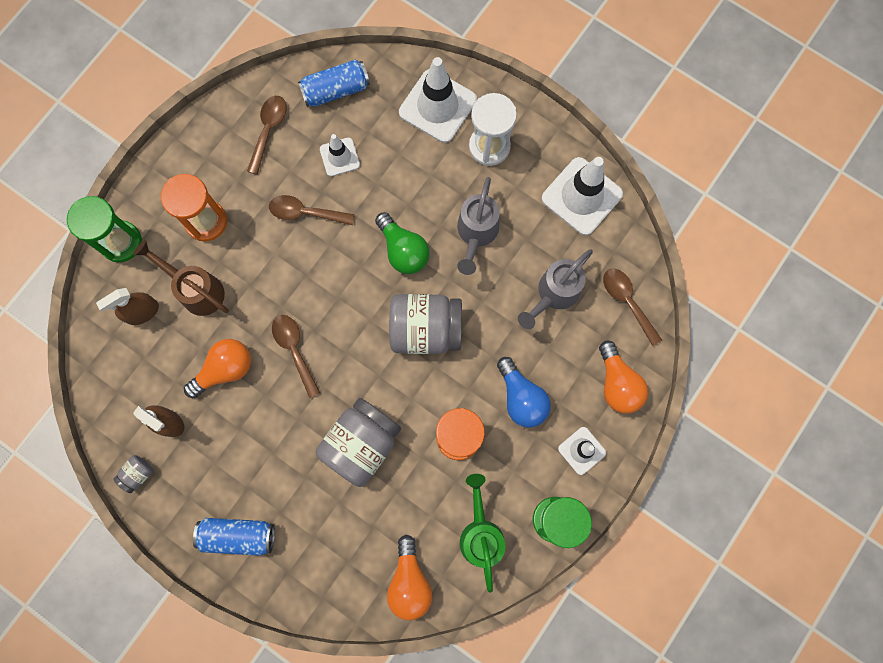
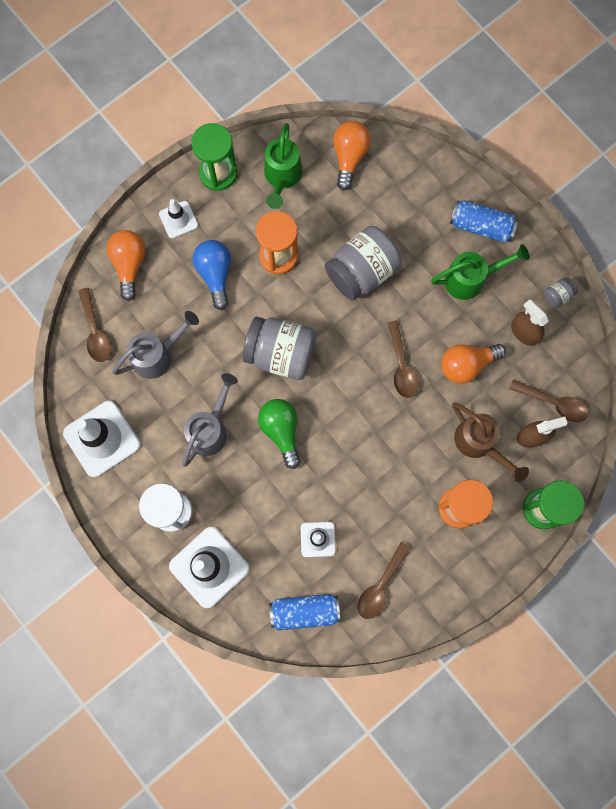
camera: 165 degrees left, 0 degrees up
(238, 468) = (471, 279): none -> green watering can
(305, 213) = (363, 491): brown spoon -> brown spoon (553, 403)

